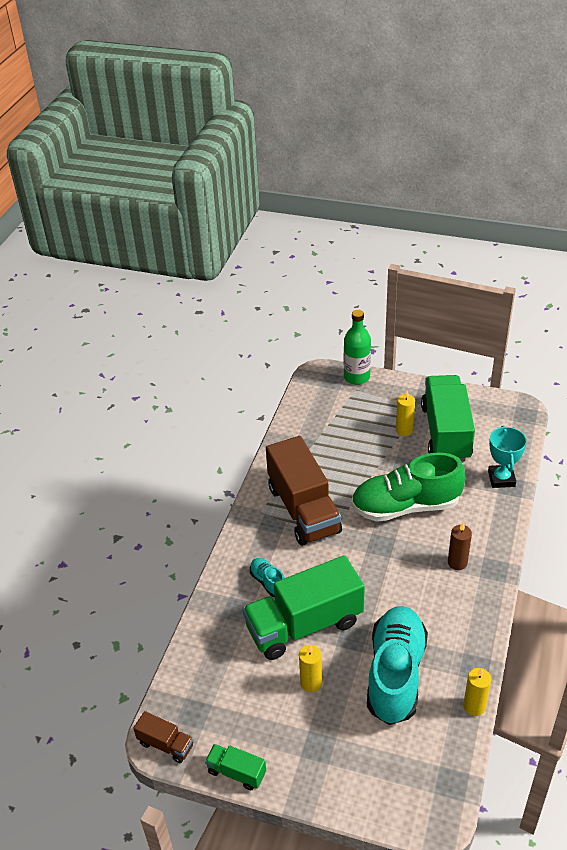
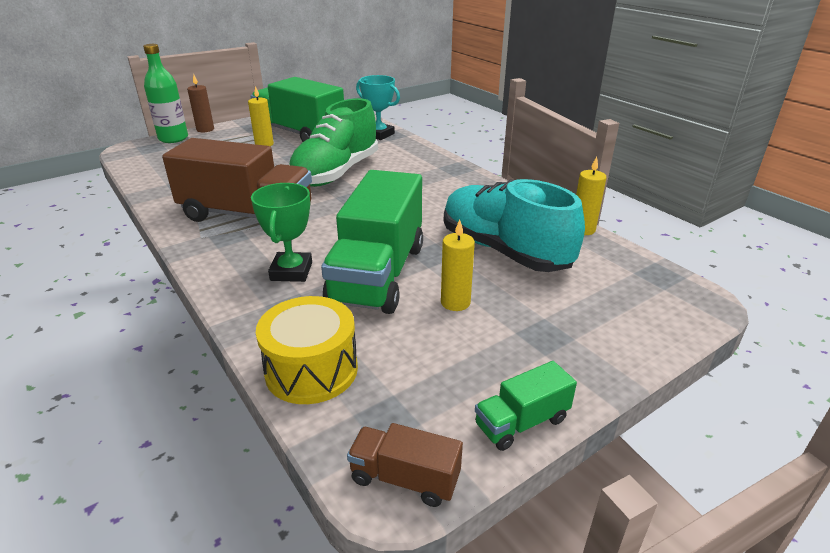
camera: 55 degrees left, 10 degrees down
(166, 744) = (404, 478): brown truck -> brown truck turned 135 degrees counterclockwise
(200, 657) = (311, 370): none -> yellow drum
(268, 582) = (291, 271): turquoise shoe -> green trophy
(457, 562) = (427, 177): brown candle -> brown candle (205, 129)

